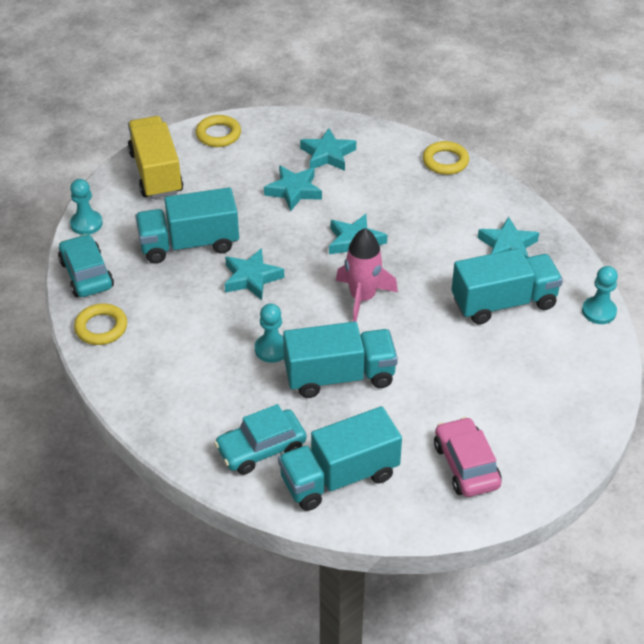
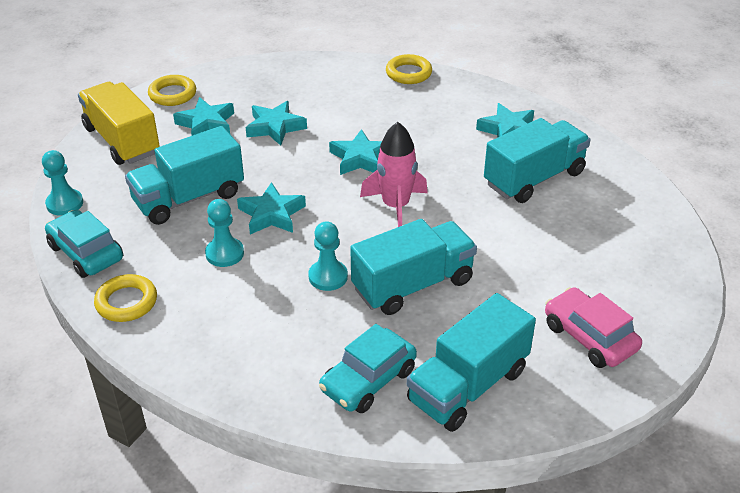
camera: 20 degrees left, 5 degrees down
(328, 154) = (292, 90): turquoise star -> turquoise star (206, 124)
(599, 311) = (625, 166): turquoise pawn -> turquoise pawn (224, 253)

